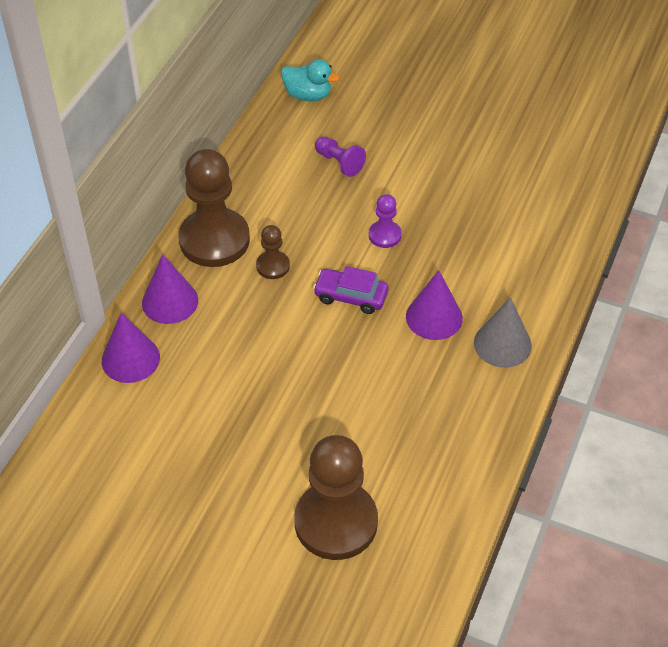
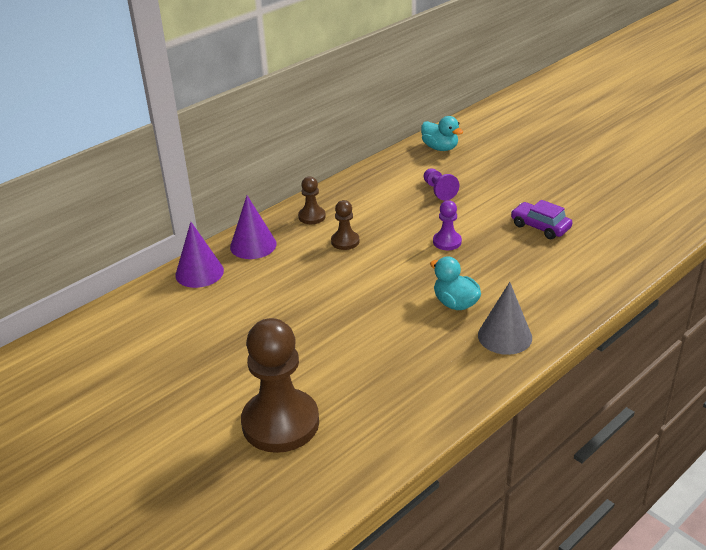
camera: 25 degrees right, 15 degrees down
(214, 240) = (312, 216): brown pawn -> brown pawn, size x0.47
(351, 296) = (394, 274): purple car -> purple car (540, 227)
(434, 317) = (455, 303): purple cone -> turquoise duck

